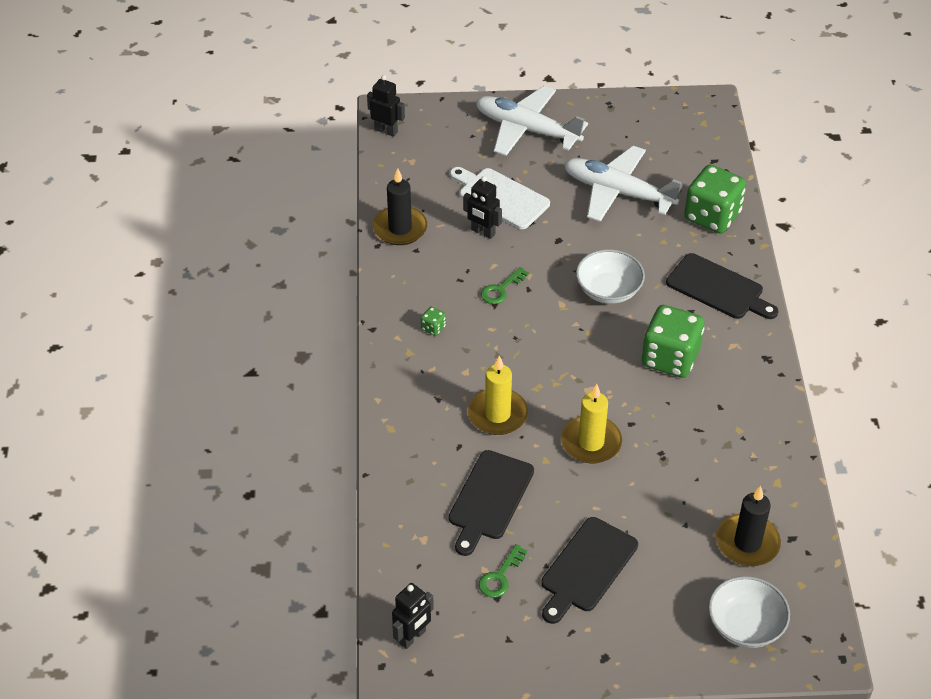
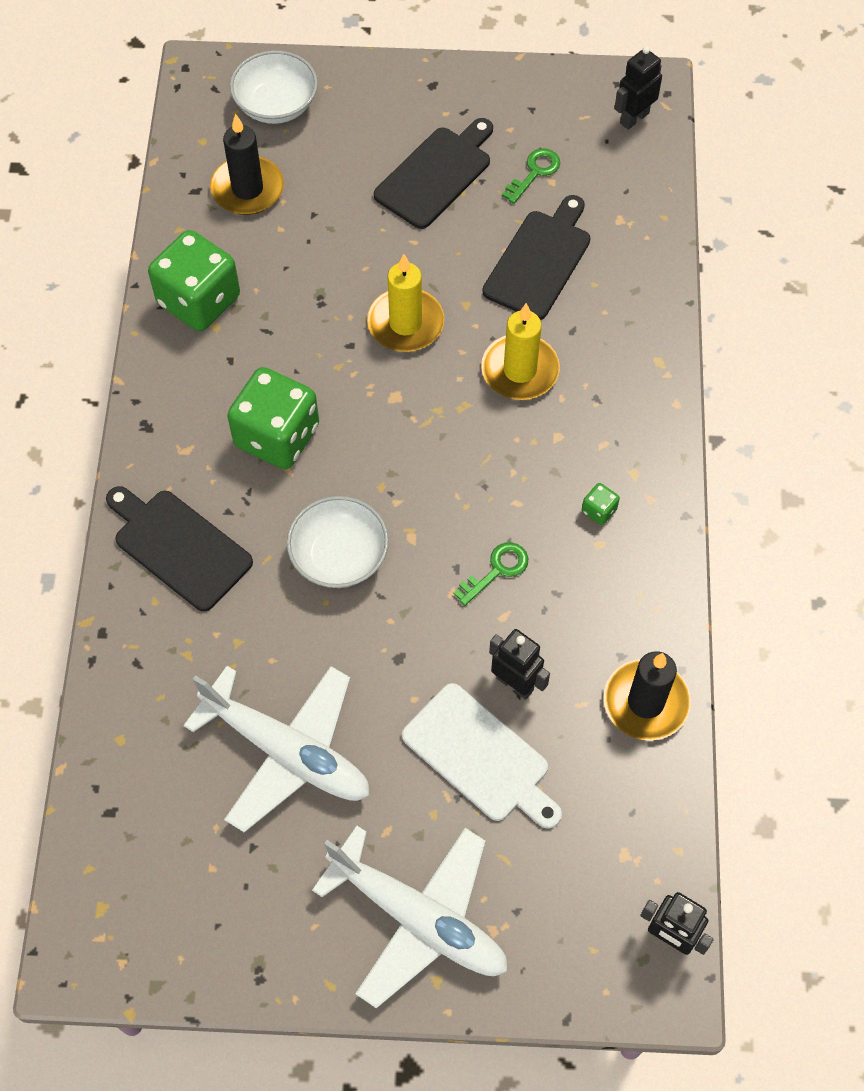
camera: 175 degrees left, 15 degrees up
(712, 216) = (148, 687): green dice -> green dice (199, 300)

